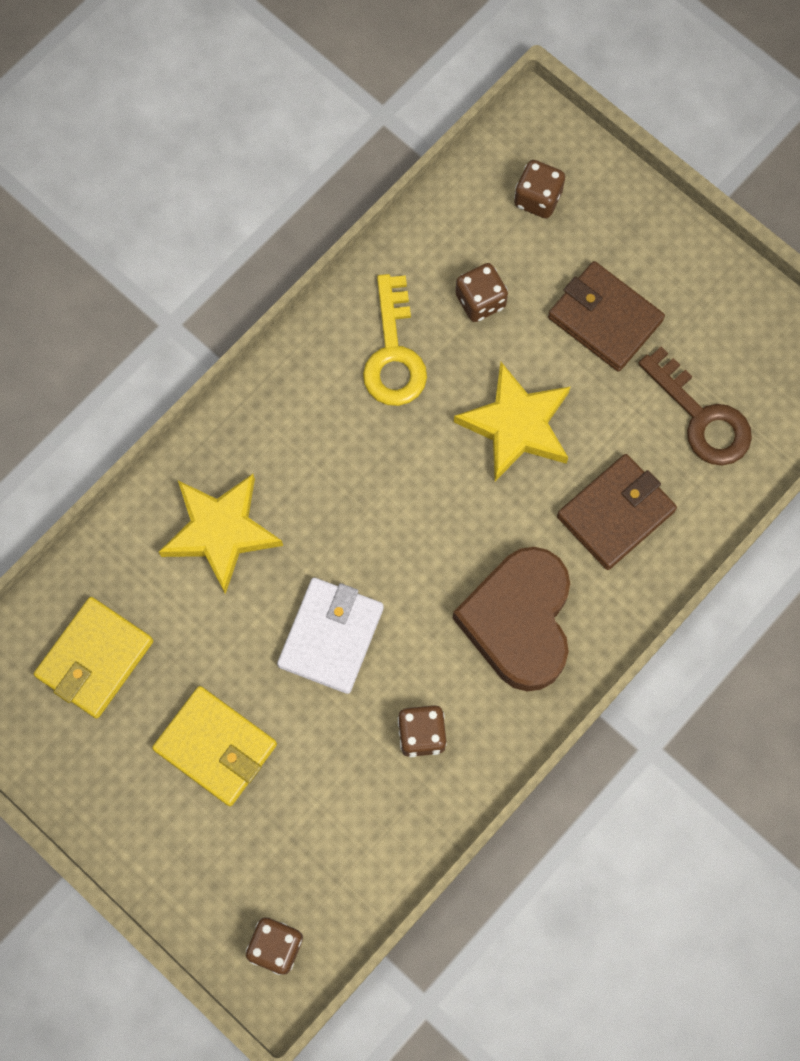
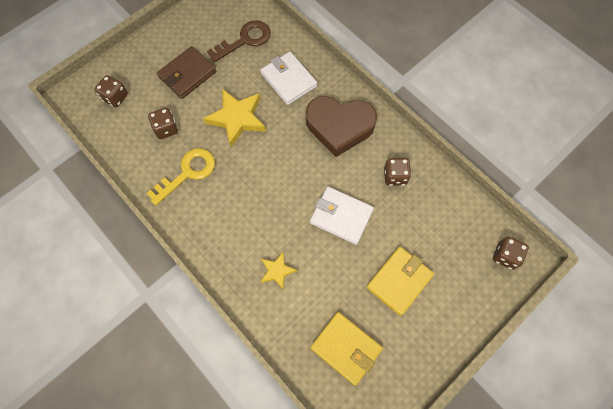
camera: 85 degrees left, 5 degrees down
(220, 532) = (277, 271): yellow star -> yellow star, size x0.55
(394, 353) = (187, 173): yellow key -> yellow key turned 45 degrees counterclockwise
(616, 513) = (288, 80): brown wallet -> white wallet

